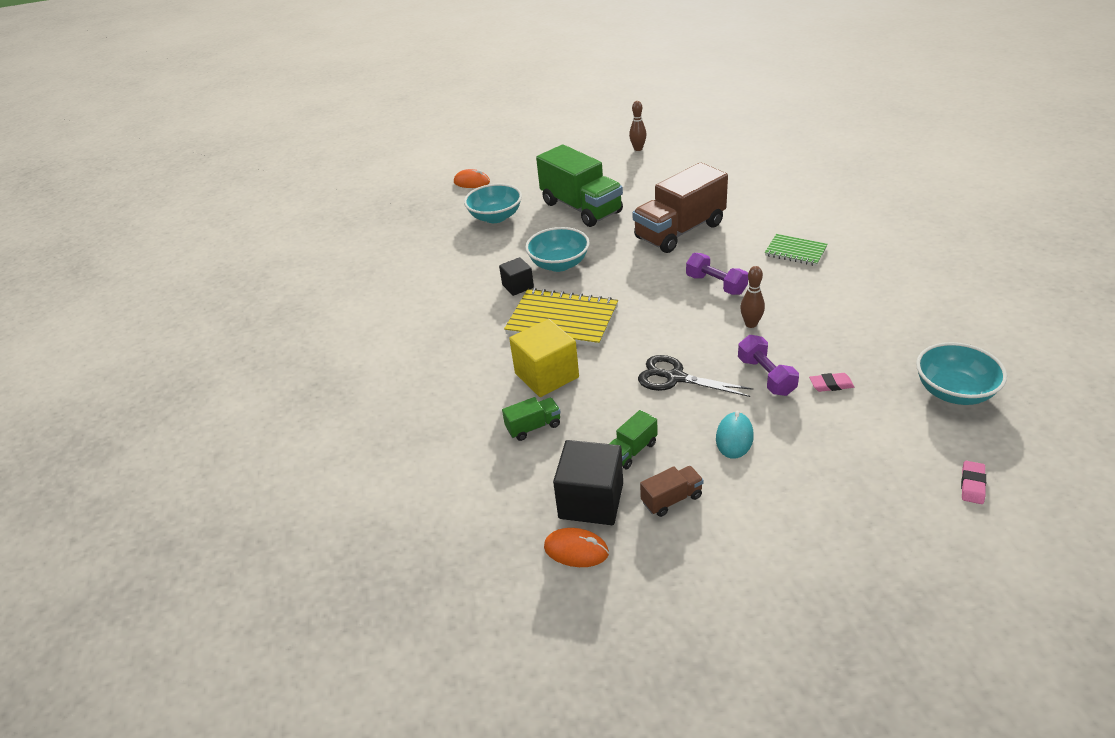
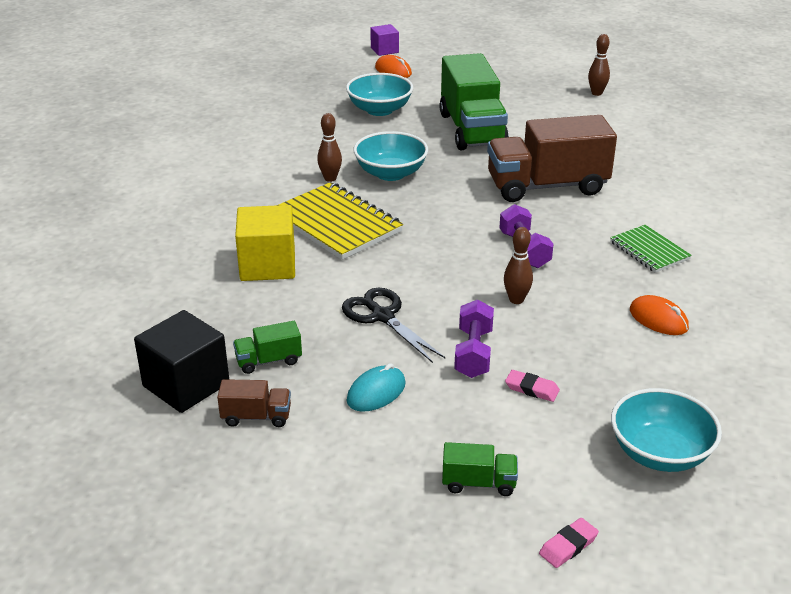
camera: 25 degrees right, 5 degrees down
(447, 168) = (384, 50): none -> purple cube
(518, 286) = (330, 178): black cube -> brown bowling pin
(533, 427) = (207, 303): green truck -> green truck (478, 483)
(576, 550) = (128, 418): orange mouse -> orange mouse (658, 319)

